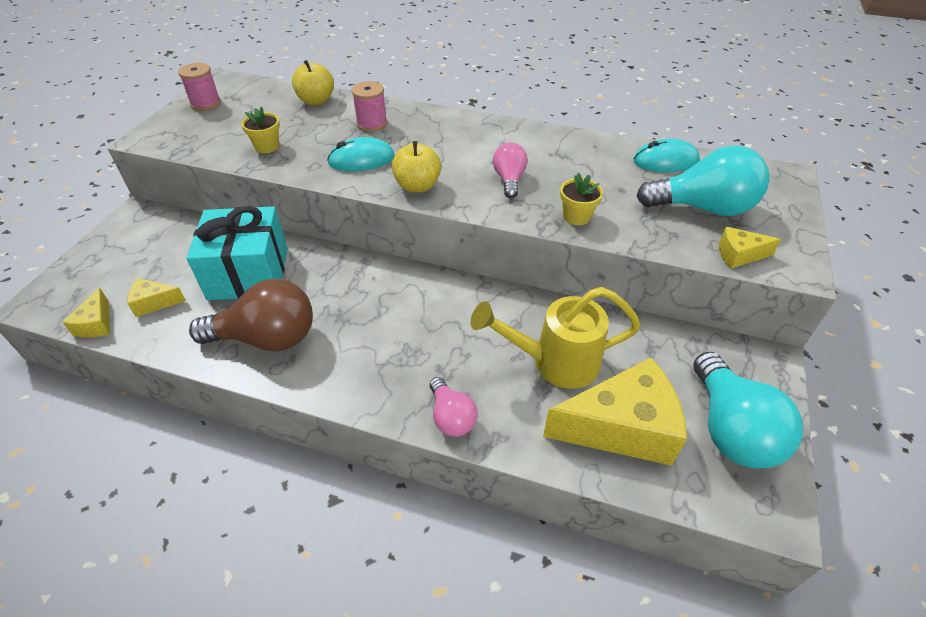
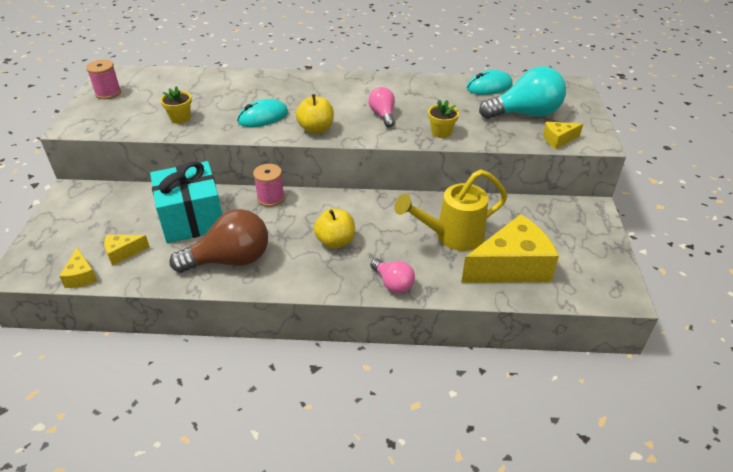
camera: 15 degrees left, 5 degrees down
(316, 101) = (203, 79): yellow apple -> yellow apple (335, 241)
(372, 123) = (258, 90): pink spool -> pink spool (270, 198)
(730, 429) = (581, 253): turquoise light bulb -> none

